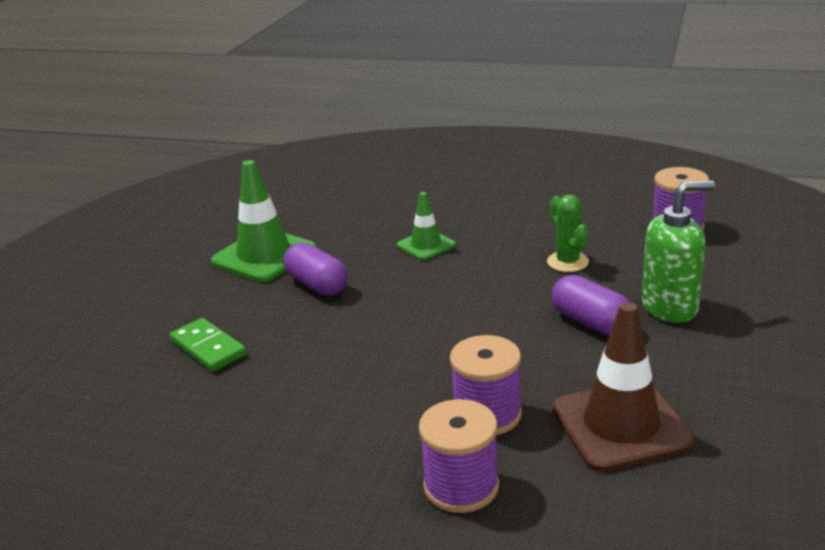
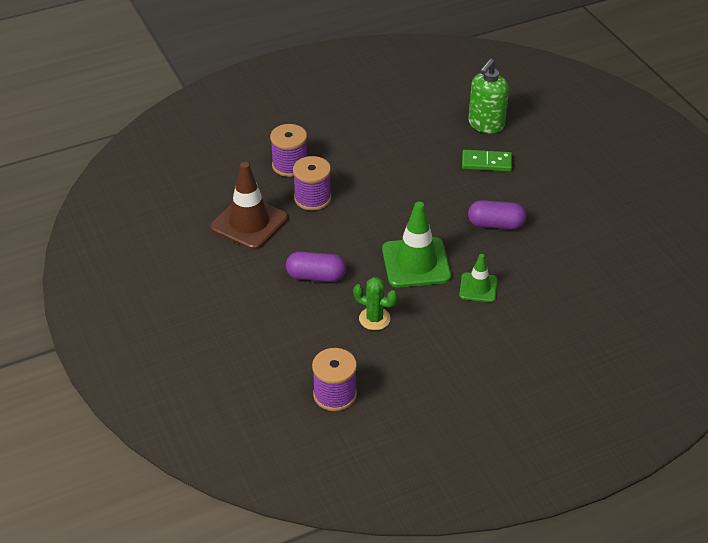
camera: 135 degrees right, 15 degrees up
(264, 256) = (561, 228): green traffic cone -> green traffic cone (416, 263)
(670, 307) = (282, 310): green soap dispenser -> green soap dispenser (486, 124)

